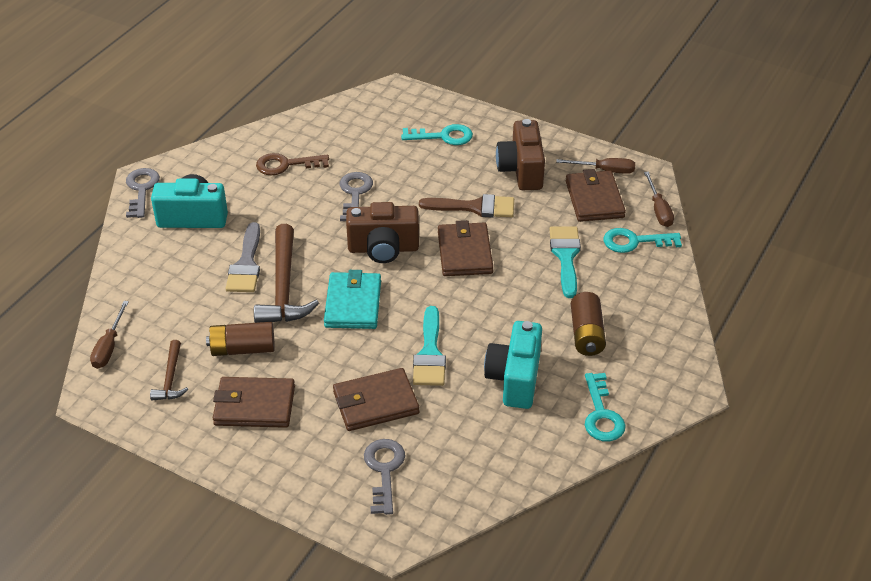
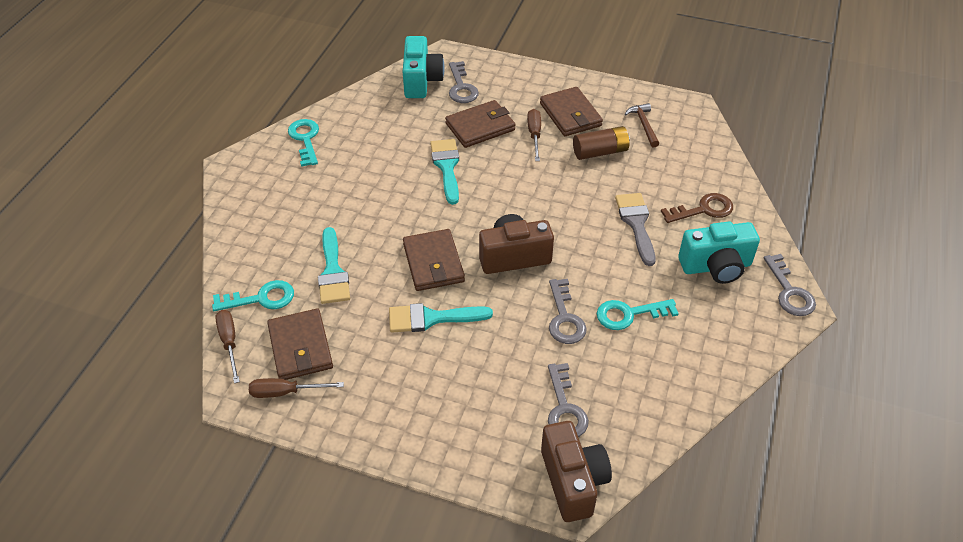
camera: 170 degrees right, 5 degrees up
(109, 347) = (707, 141): brown screwdriver -> brown screwdriver (534, 135)
(254, 405) = (570, 114): brown wallet -> brown wallet turned 75 degrees clockwise
(283, 287) = (592, 207): brown hammer -> none
(286, 165) = (656, 347): brown key -> brown key (703, 210)
(353, 304) = (524, 199): turquoise wallet -> none
(380, 136) = (564, 408): none -> grey key
(443, 136) = (486, 419): turquoise key -> turquoise key (629, 314)
(475, 207) = (431, 318): brown brush -> turquoise brush
(514, 379) = (374, 156): turquoise camera -> turquoise camera (421, 81)
(521, 170) = (385, 378): brown camera -> brown camera (573, 481)
(586, 334) = (315, 199): brown battery -> none

